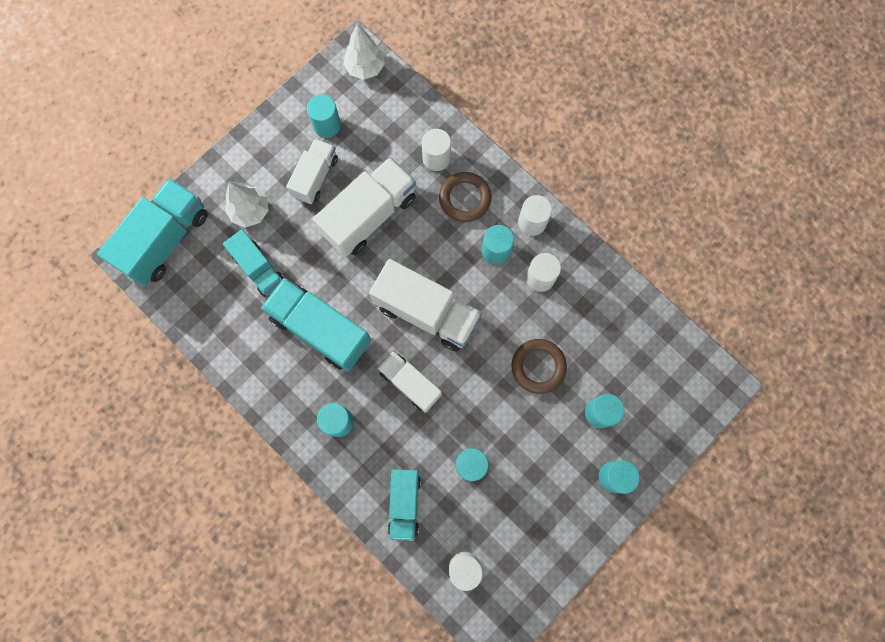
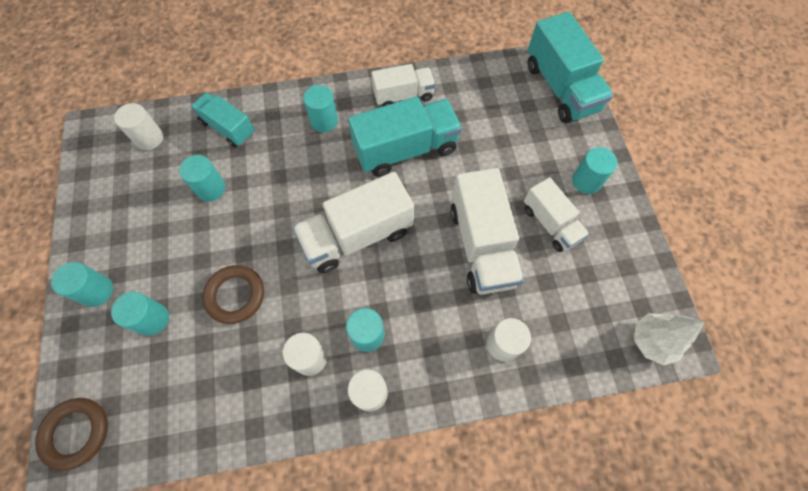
camera: 125 degrees right, 10 degrees down
(250, 211) = (548, 156): white tree -> none
(259, 269) = (491, 135): turquoise truck -> none
(327, 125) = (601, 264): turquoise cylinder -> turquoise cylinder (586, 181)
(410, 383) = (310, 186): white truck -> white truck (403, 96)
(465, 198) = (441, 342): brown ring -> brown ring (76, 433)

